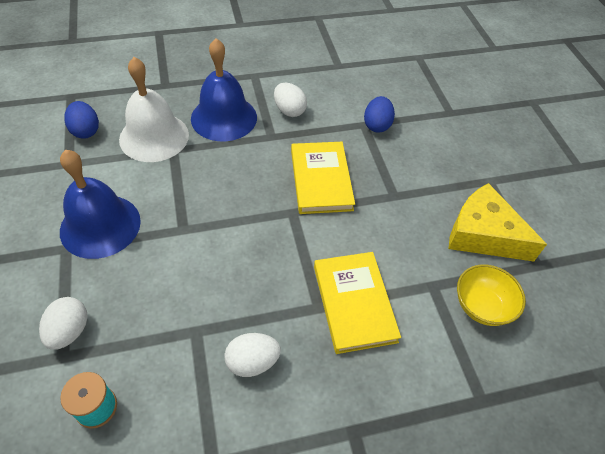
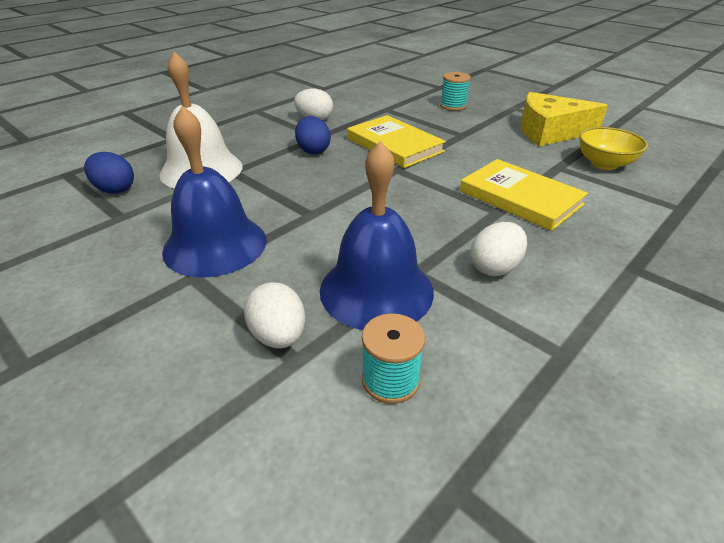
camera: 30 degrees left, 15 degrees down
(224, 117) = (259, 139): blue bell -> blue bell (376, 290)
(377, 125) = (396, 106): blue egg -> blue egg (313, 151)
(431, 149) = (453, 106): none -> turquoise spool

